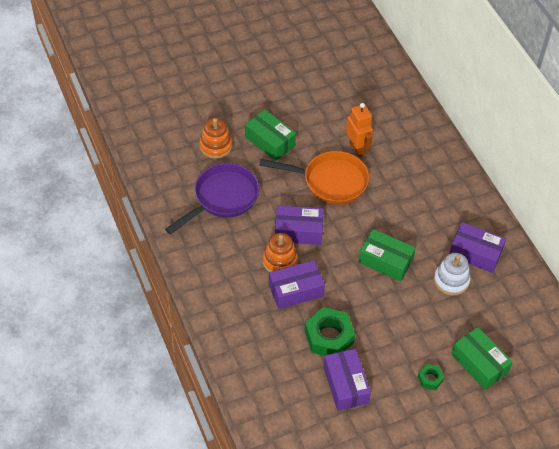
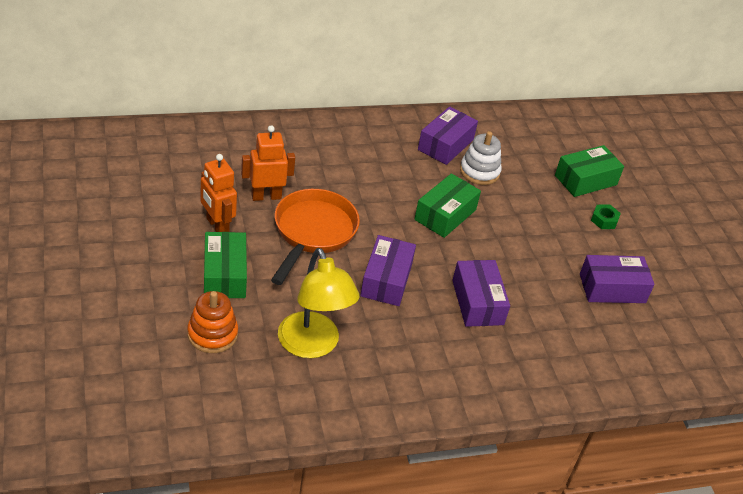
camera: 85 degrees left, 10 degrees down
(222, 198) = (312, 345): purple pan -> yellow lamp
(270, 141) = (224, 275): green box -> green box turned 60 degrees counterclockwise
(280, 261) = (430, 308): orange stacking toy -> none
(314, 128) = (217, 226): none -> orange robot
(329, 337) = (547, 288): green nut -> none

